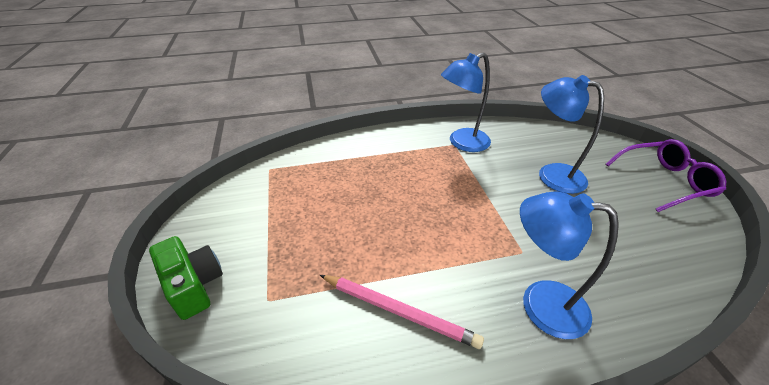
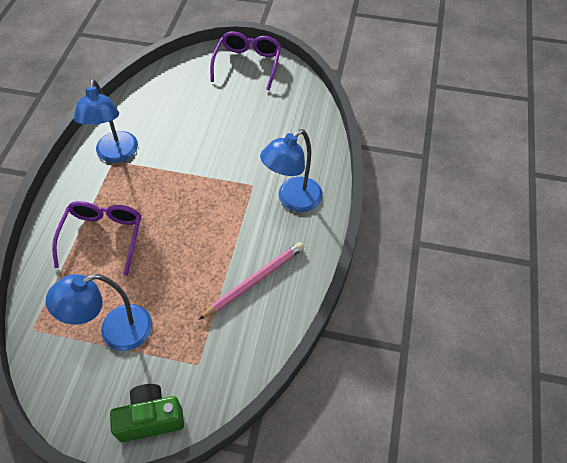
camera: 65 degrees left, 15 degrees up
(375, 170) = (103, 237): none -> purple glasses
(552, 174) = (197, 119): blue lamp -> blue lamp (115, 332)

